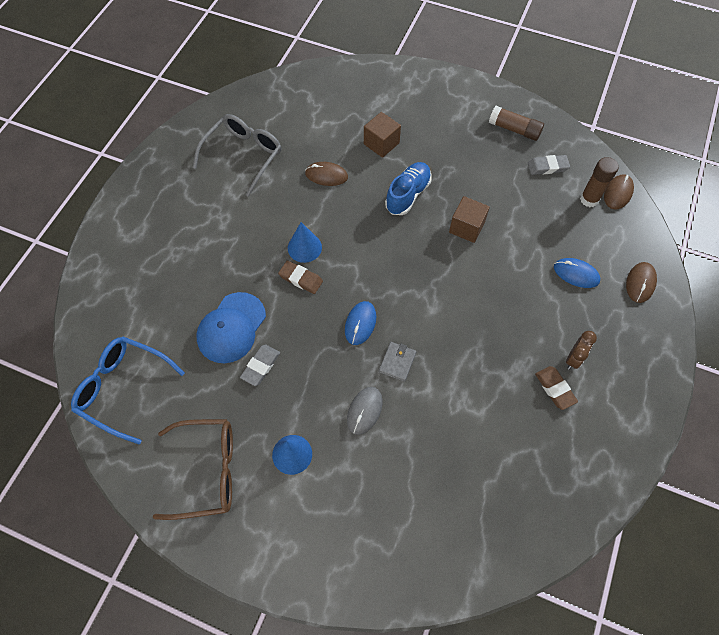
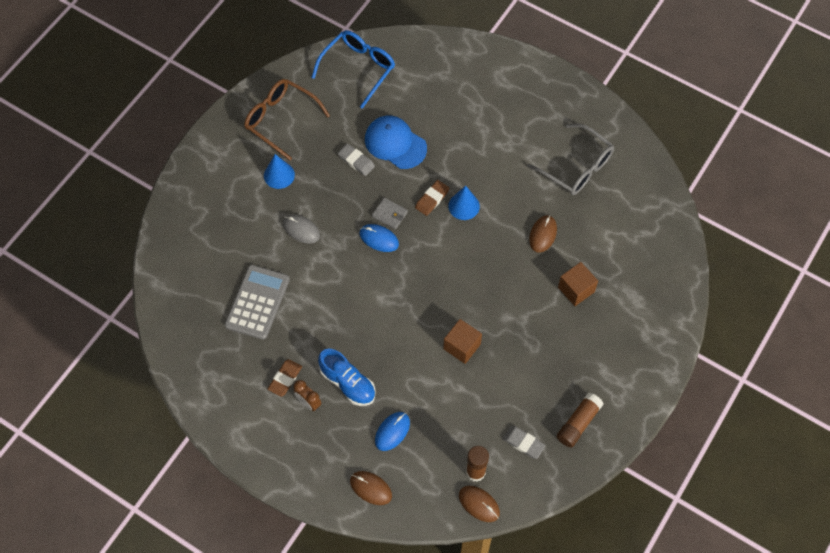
camera: 100 degrees right, 0 degrees up
(208, 471) = (280, 120): brown glasses -> brown glasses turned 120 degrees clockwise
(397, 362) = (337, 261): grey wallet -> grey wallet (389, 214)
(408, 195) = (508, 302): blue shoe -> blue shoe (348, 383)
(471, 441) = (257, 302): none -> grey calculator
(547, 167) = (523, 443): grey eraser -> grey eraser turned 60 degrees counterclockwise
(555, 388) = (285, 379): brown eraser -> brown eraser turned 45 degrees counterclockwise

